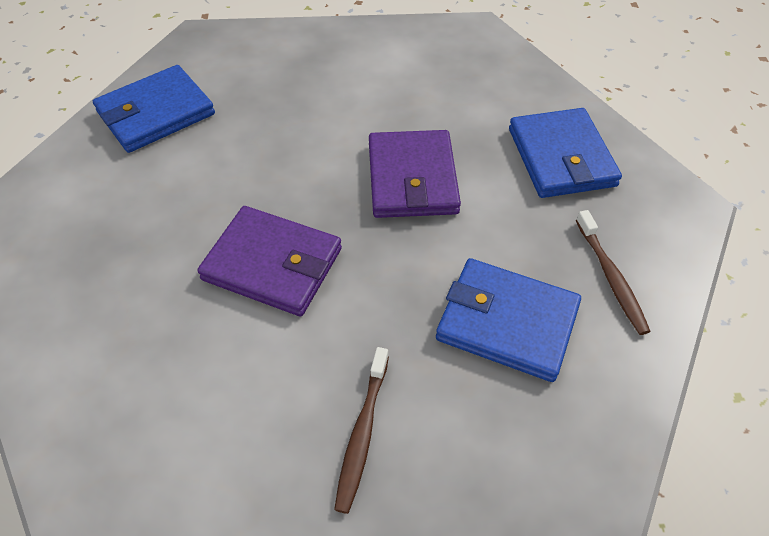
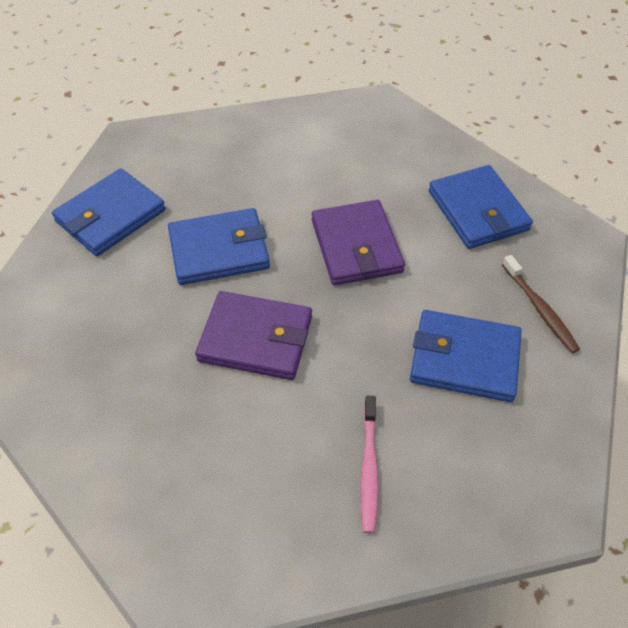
camera: 10 degrees left, 0 degrees up
(259, 163) = (219, 250): none -> blue wallet
(362, 433) = (369, 468): brown toothbrush -> pink toothbrush

